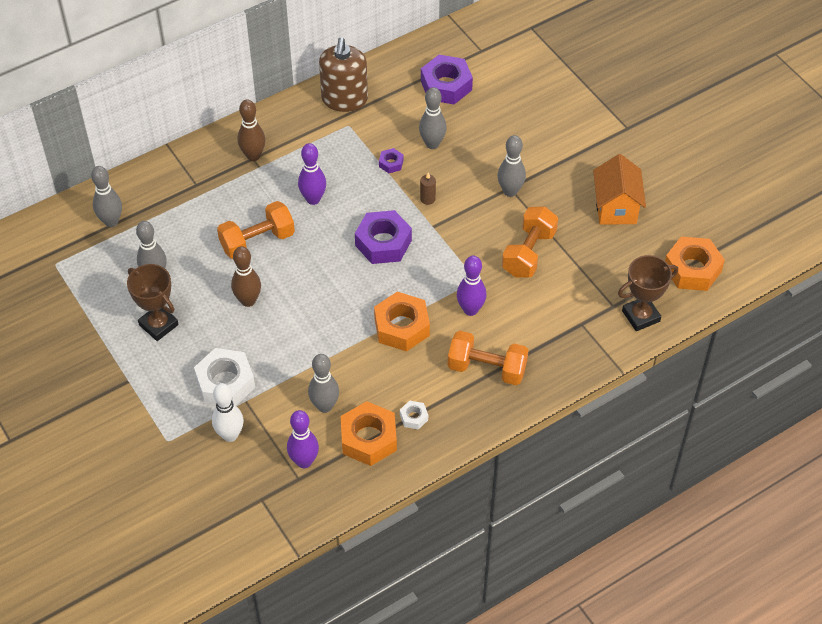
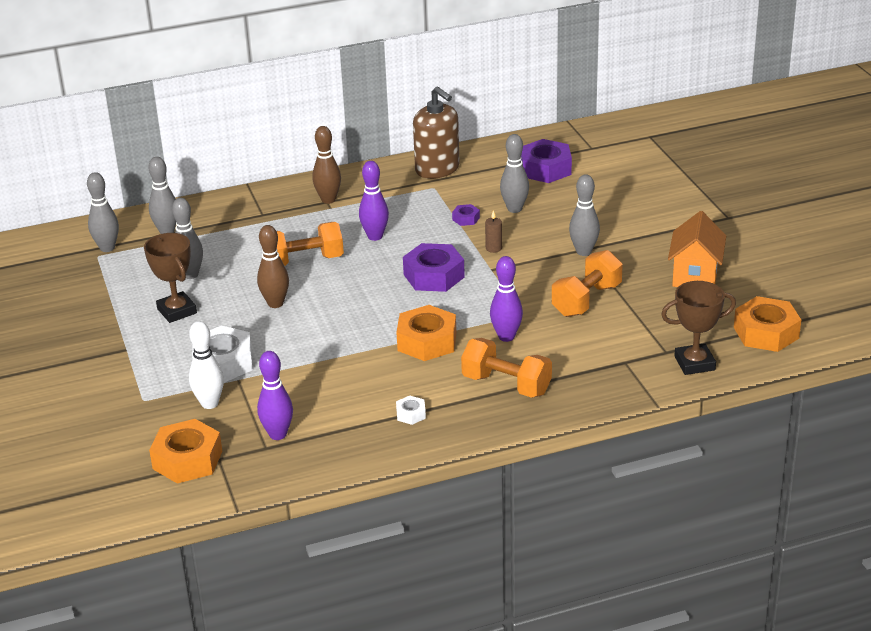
camera: 15 degrees right, 20 degrees down
(324, 406) = (319, 393): grey bowling pin -> grey bowling pin (107, 248)
(344, 99) = (437, 169): brown soap dispenser -> brown soap dispenser turned 60 degrees counterclockwise
(368, 439) = (355, 425): orange nut -> orange nut (187, 460)

